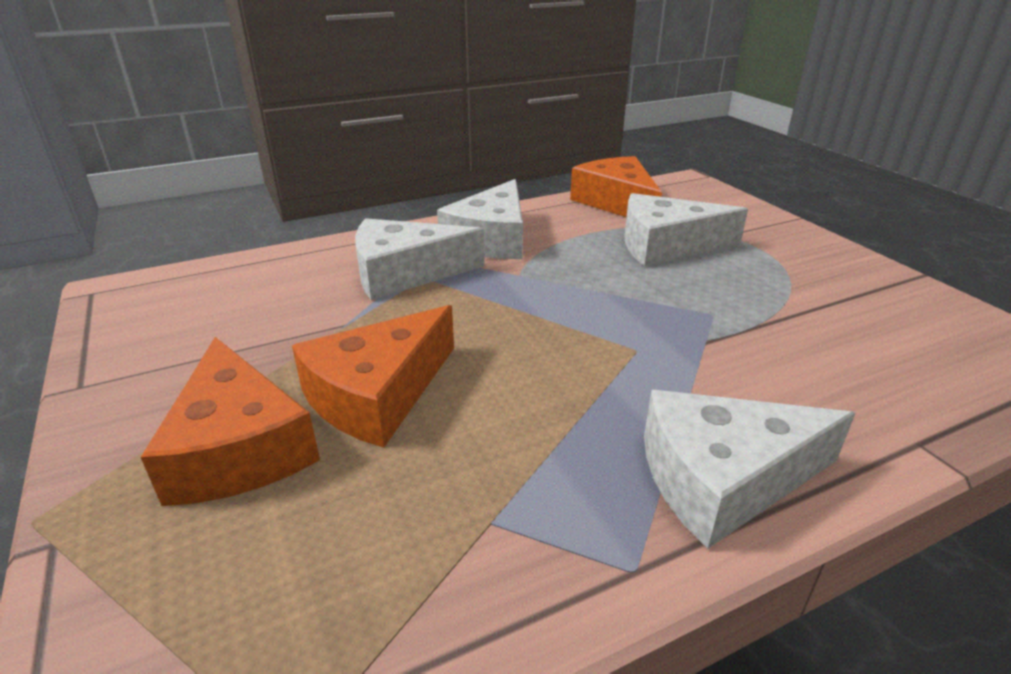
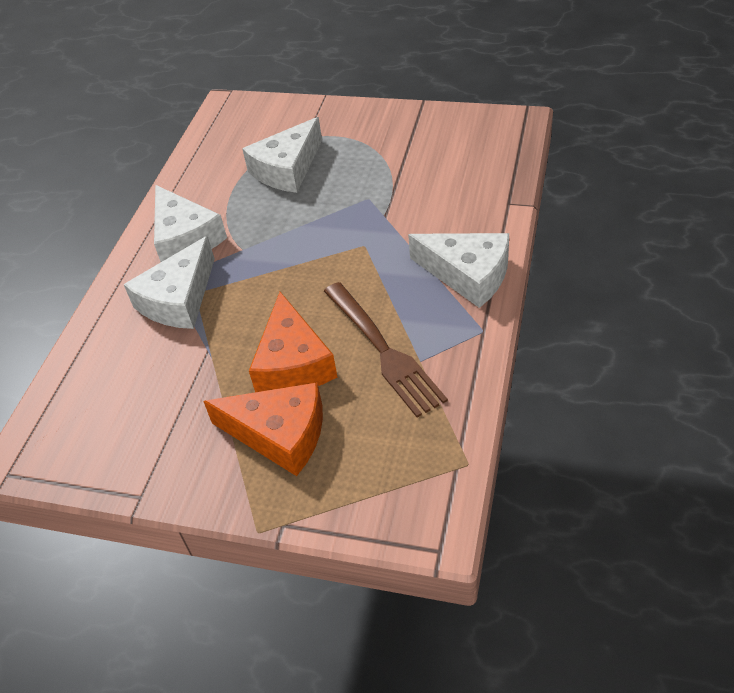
camera: 45 degrees left, 15 degrees up
(474, 468) = (383, 351): none -> brown fork
(617, 202) = (211, 154): orange cheese -> none
(723, 479) = (468, 274): white cheese -> white cheese turned 90 degrees counterclockwise

